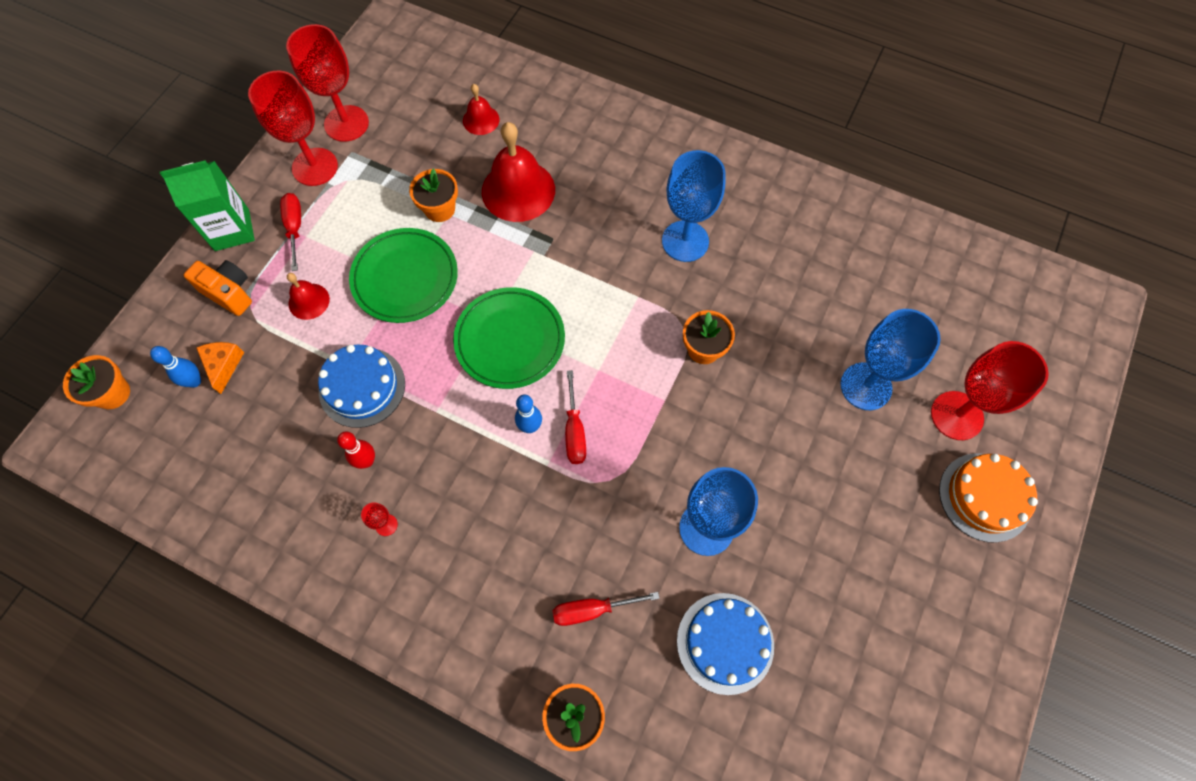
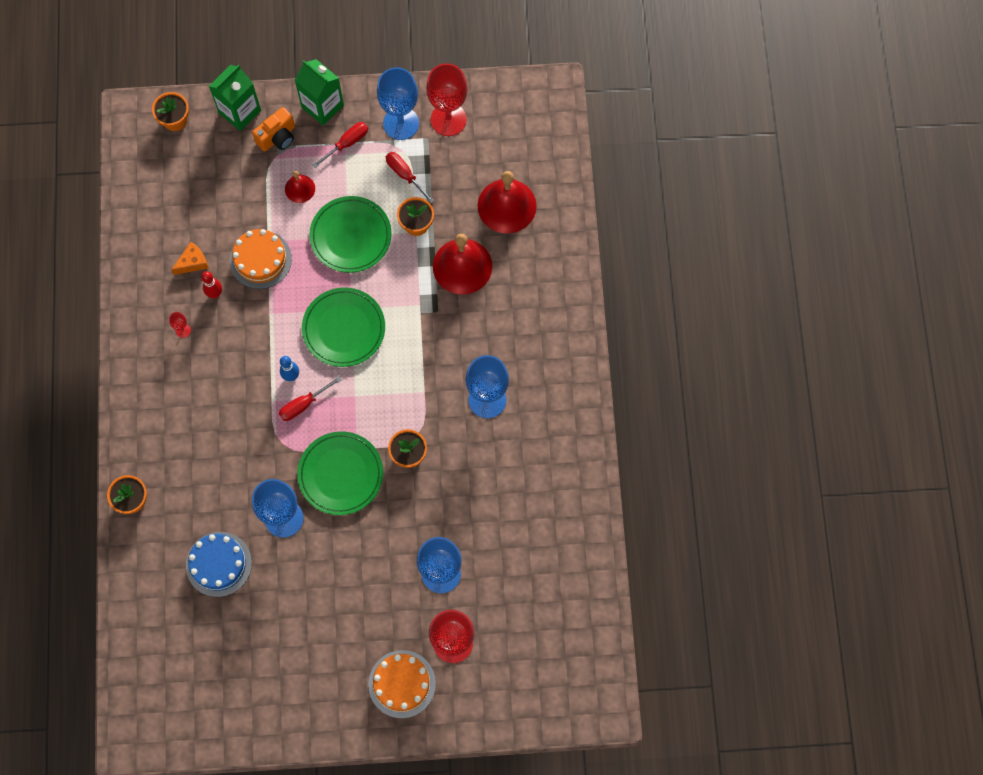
camera: 60 degrees right, 5 degrees up
(165, 317) = (240, 112): none -> green carton
(194, 381) = (208, 160): blue bowling pin -> none
(223, 365) = (228, 169): orange cheese -> orange cheese (193, 262)
(229, 293) = (277, 137): orange camera -> orange camera turned 45 degrees clockwise
(315, 167) = (401, 123): red goblet -> blue goblet
(362, 387) = (260, 259): blue cake -> orange cake
(481, 120) = (507, 206): red bell -> red bell, size x1.92
(592, 609) = (197, 477): red screwdriver -> red screwdriver (405, 175)
(686, 433) = (340, 474): none -> green plate

